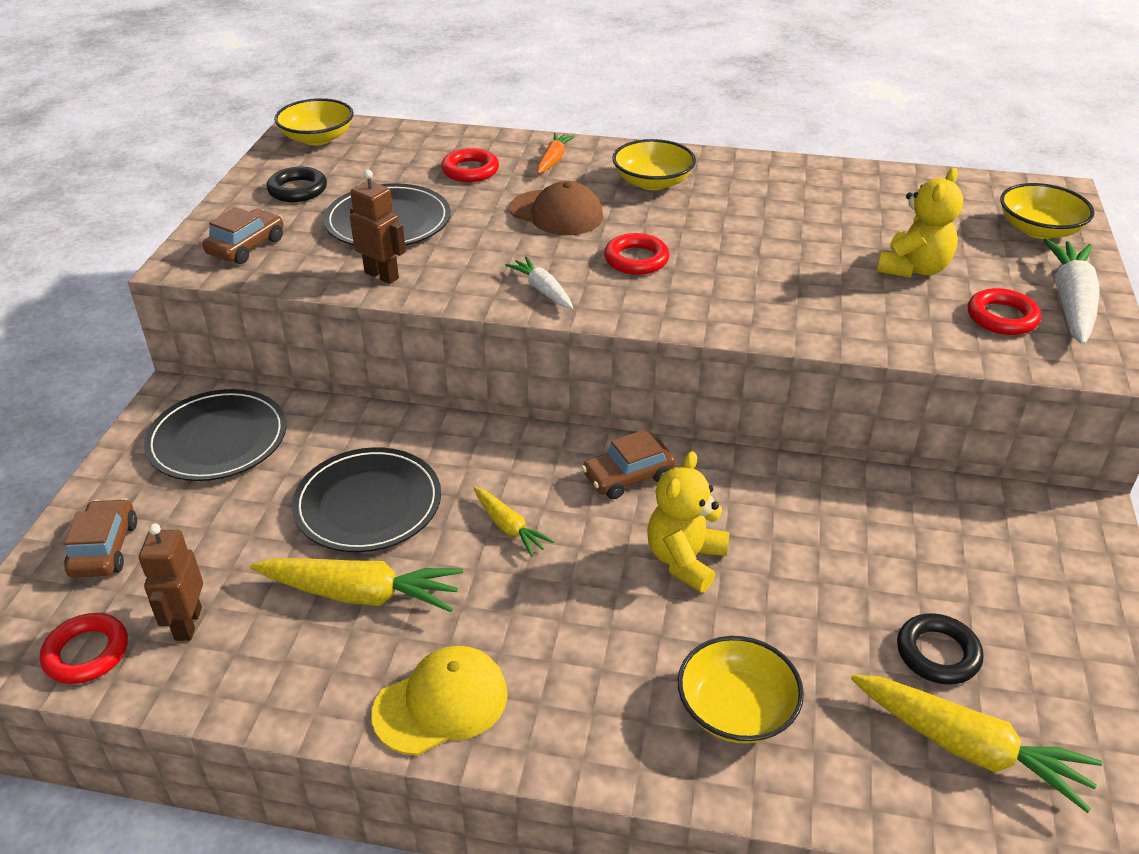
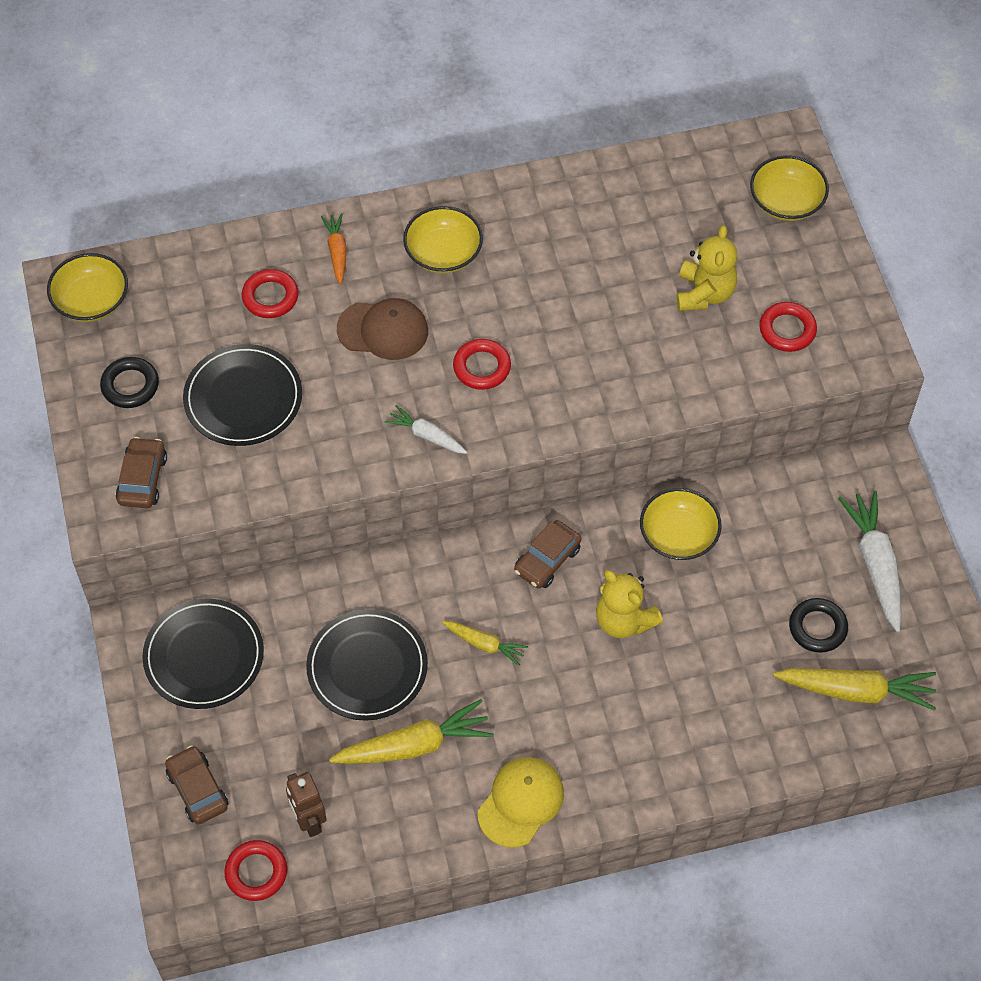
camera: 25 degrees left, 20 degrees up
(382, 275) = (285, 469): brown robot -> none
(685, 560) = (624, 620): yellow teddy bear -> yellow teddy bear turned 45 degrees counterclockwise
(736, 709) = (708, 725): yellow bowl -> yellow bowl (678, 535)
(1071, 302) = (832, 291): white carrot -> white carrot (875, 564)

